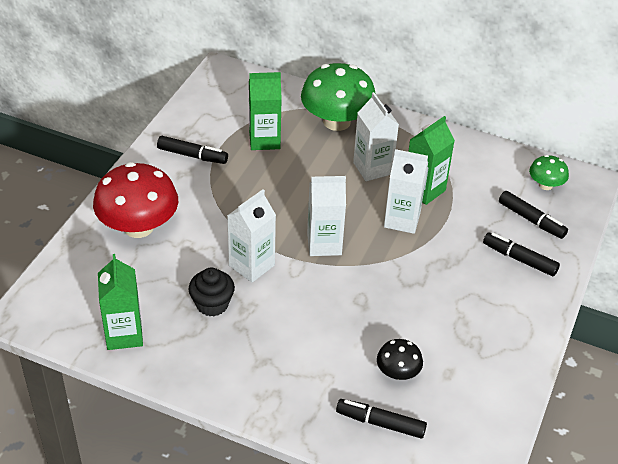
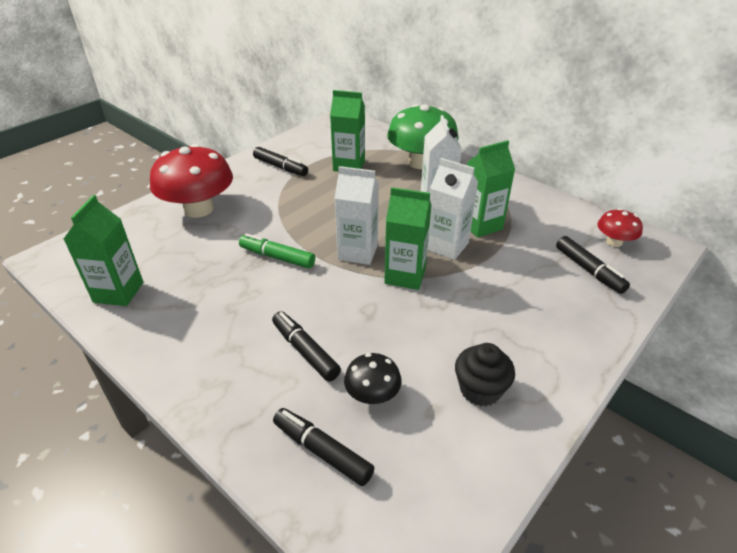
camera: 20 degrees right, 5 degrees down
(212, 304) = (218, 283): black cupcake -> black cupcake (480, 390)
(251, 265) = (277, 257): white carton -> green marker
(377, 259) = (405, 276): none -> green carton
(519, 259) = (564, 305): black marker -> black marker (305, 351)
(545, 185) = (614, 242): green mushroom -> red mushroom

